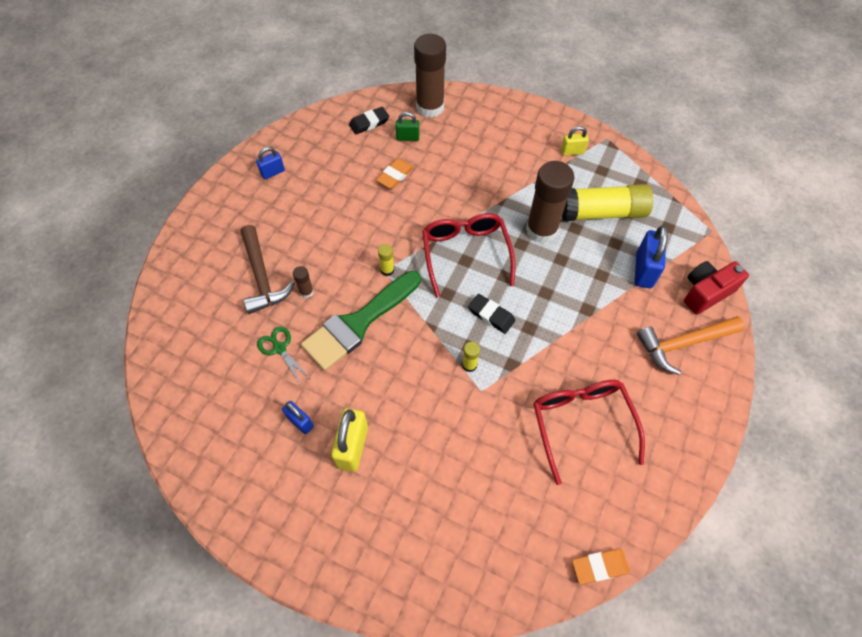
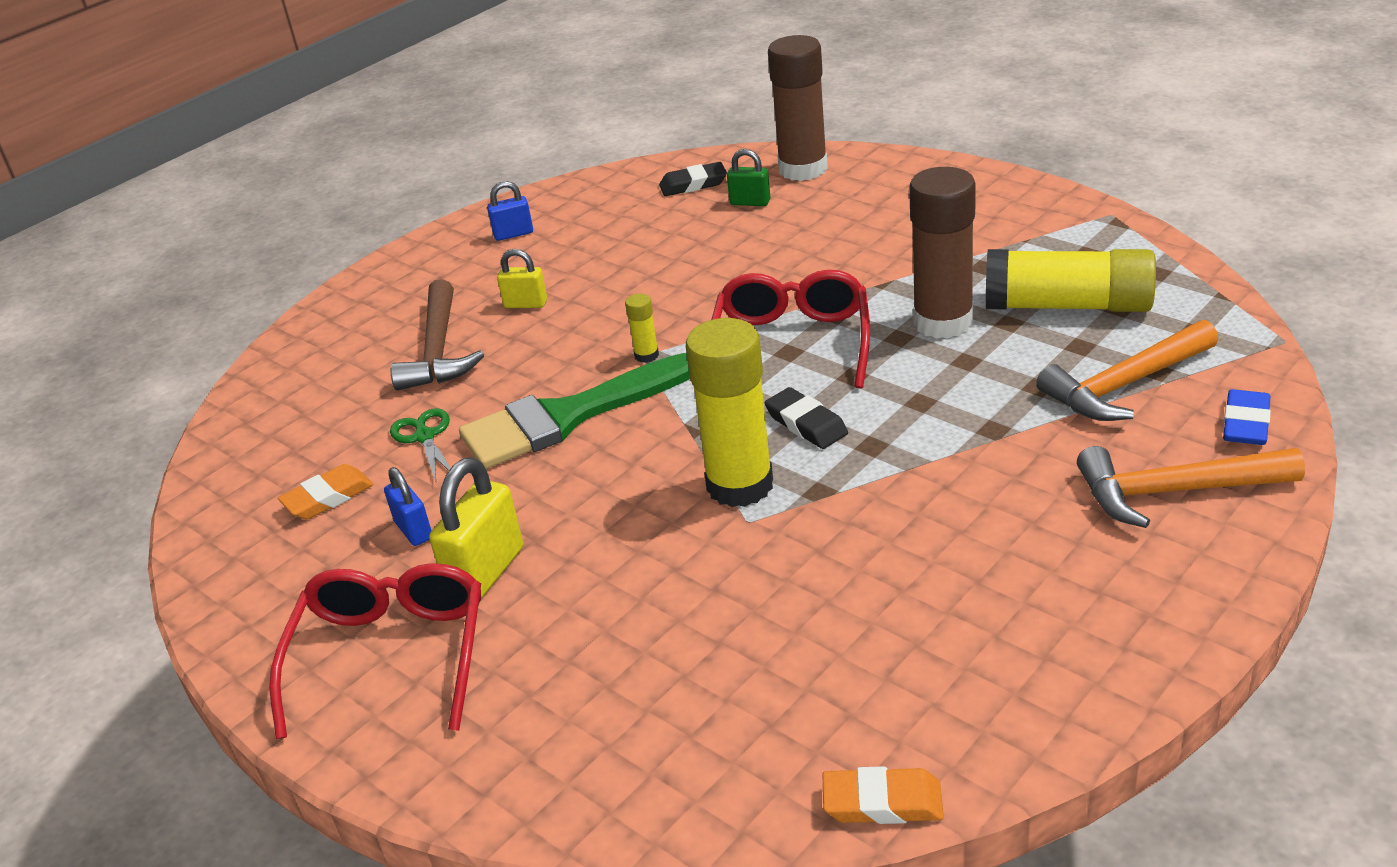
camera: 20 degrees right, 25 degrees down
(306, 292) = (501, 373): brown glue stick -> none
(395, 176) = (709, 245): orange eraser -> orange eraser (328, 497)
(469, 365) = (740, 485): yellow glue stick -> yellow glue stick, size x2.37
(572, 151) = (1038, 228): yellow padlock -> yellow padlock (526, 304)
(581, 423) = (923, 585): red glasses -> red glasses (391, 656)
(644, 270) = (1125, 385): blue padlock -> orange hammer
(706, 292) = (1246, 423): red camera -> blue eraser

